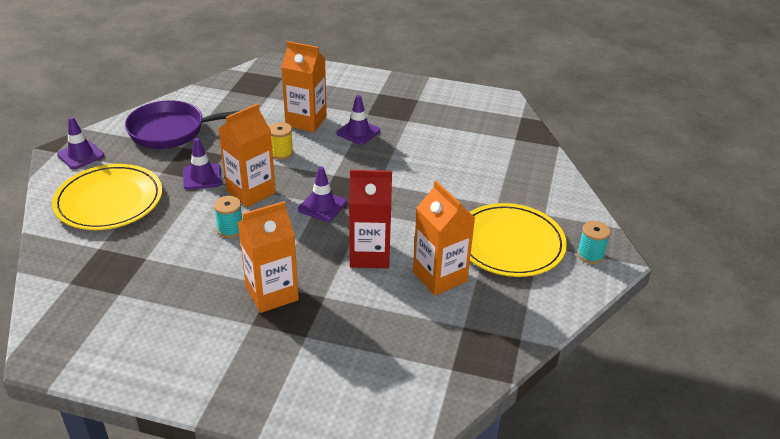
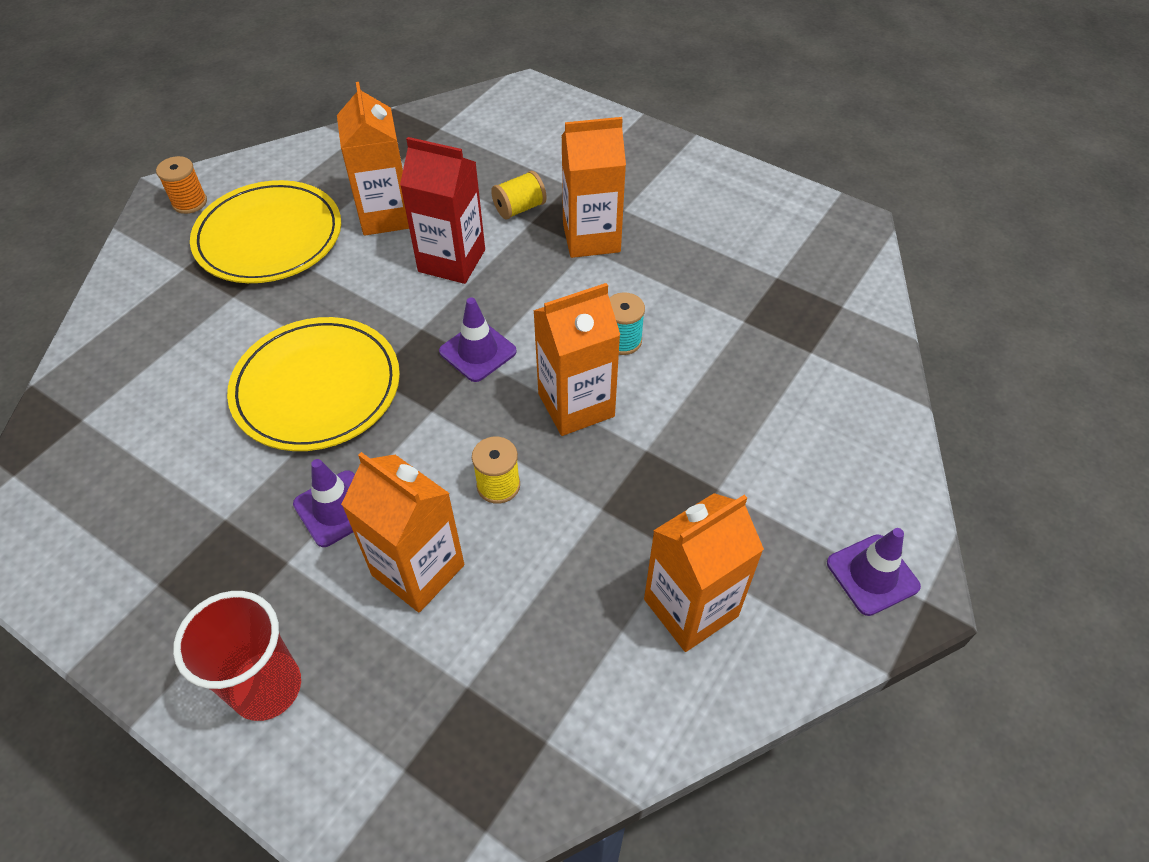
camera: 160 degrees left, 15 degrees up
(109, 201) = (805, 440): yellow plate -> yellow plate (317, 387)
(173, 131) = (690, 607): purple pan -> orange carton
(202, 177) = (649, 458): purple traffic cone -> none
(339, 305) = (519, 208): none -> yellow spool
(348, 85) = (267, 687): none -> red cup
(590, 255) = (190, 202): turquoise spool -> orange spool

